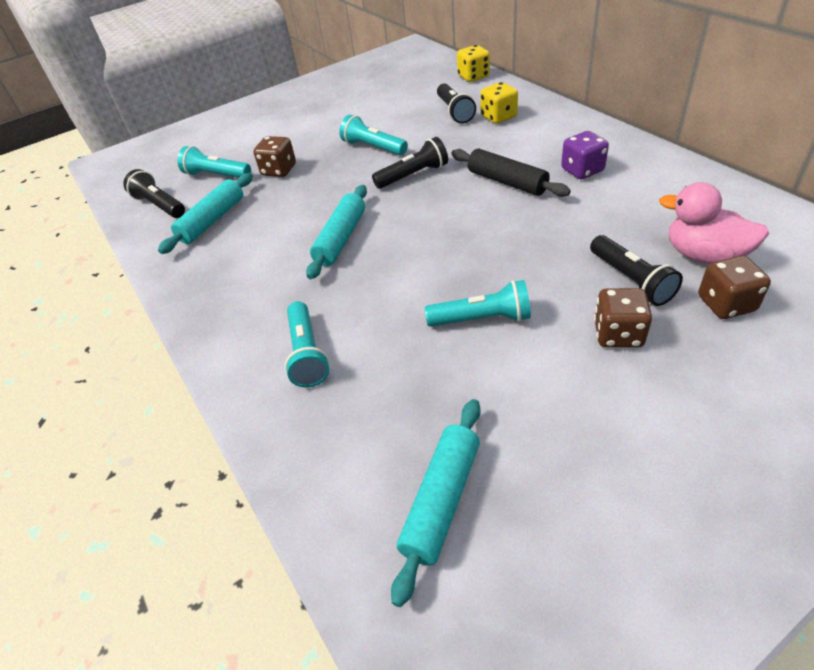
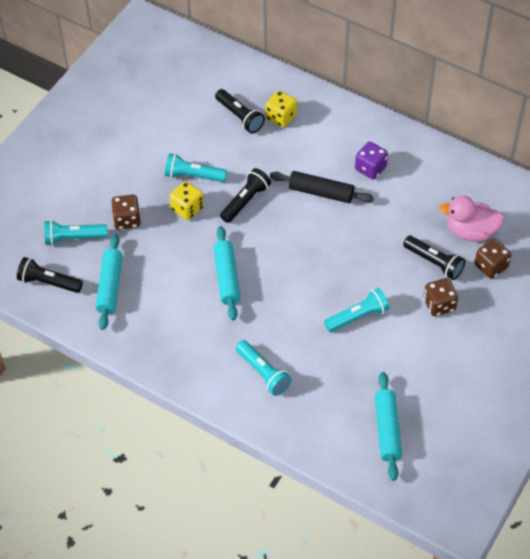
camera: 30 degrees left, 10 degrees up
(473, 77) = (232, 63): yellow dice -> yellow dice (187, 208)

